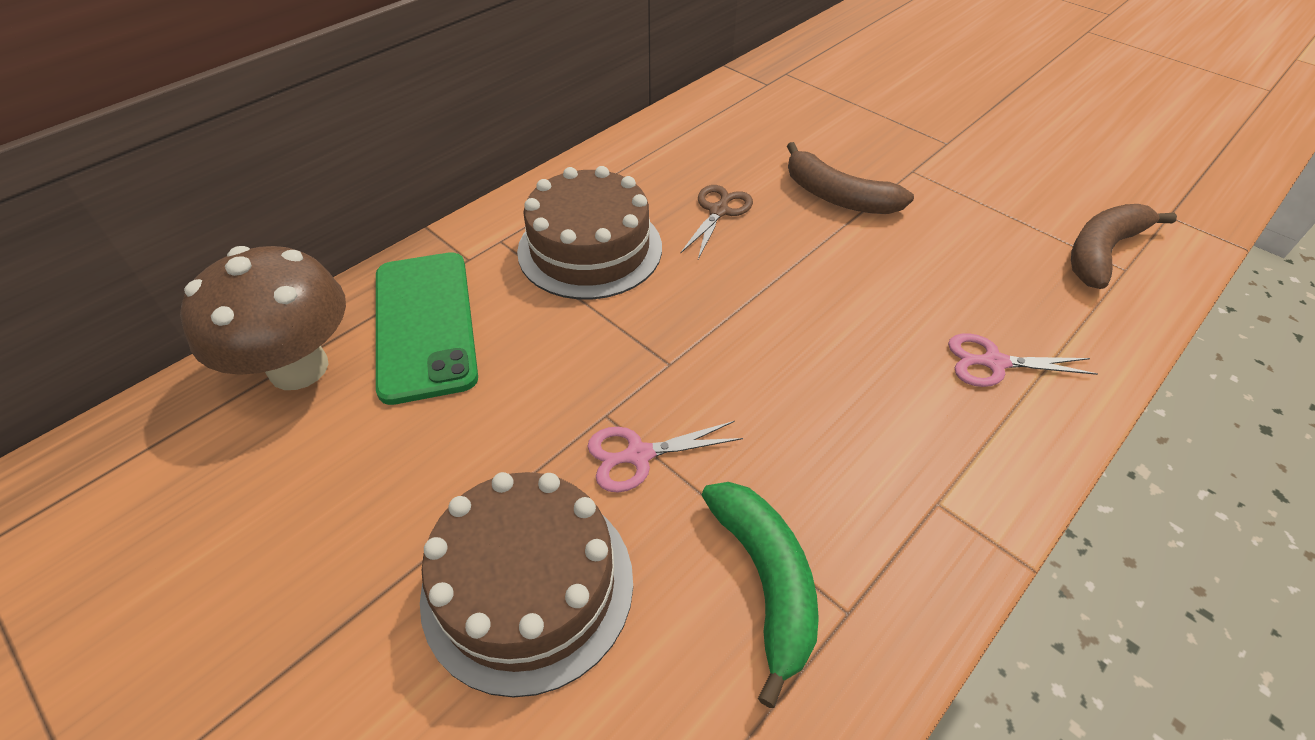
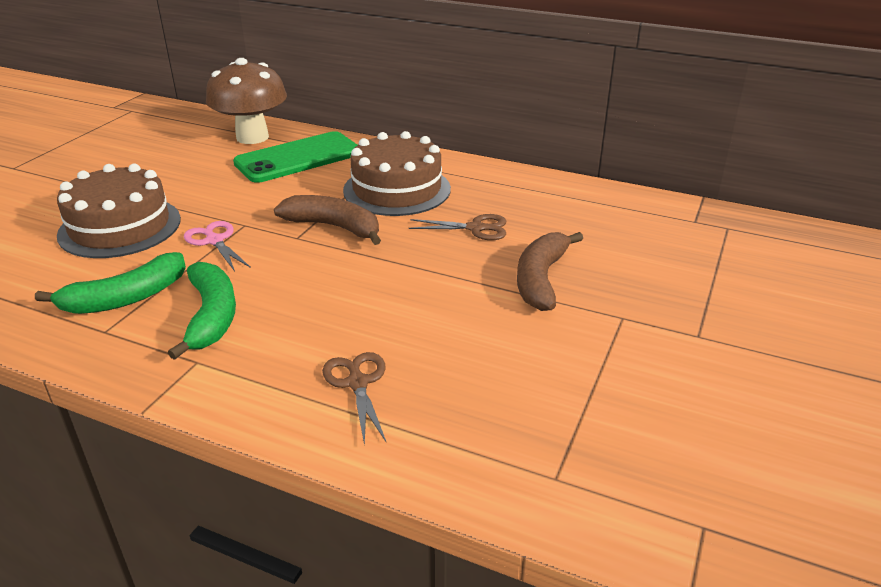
camera: 70 degrees right, 15 degrees down
(840, 478) = (211, 316): none -> green banana
(994, 362) = (357, 383): pink scissors -> brown scissors
(1102, 252) = (575, 458): brown banana -> brown banana (334, 227)

